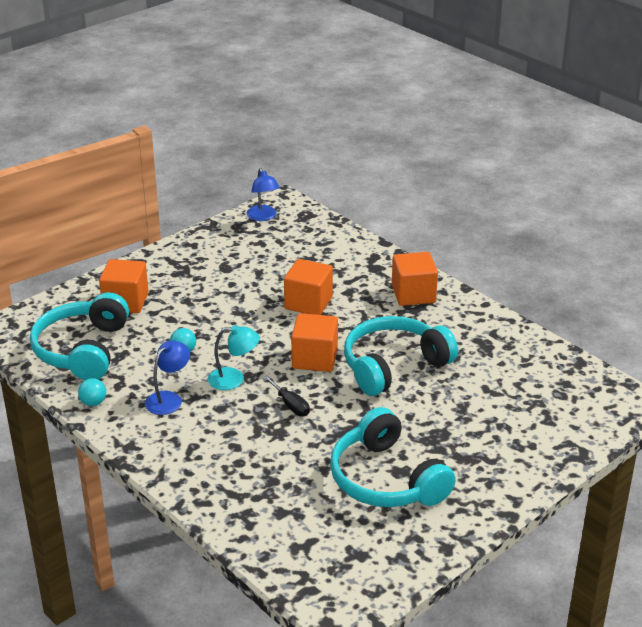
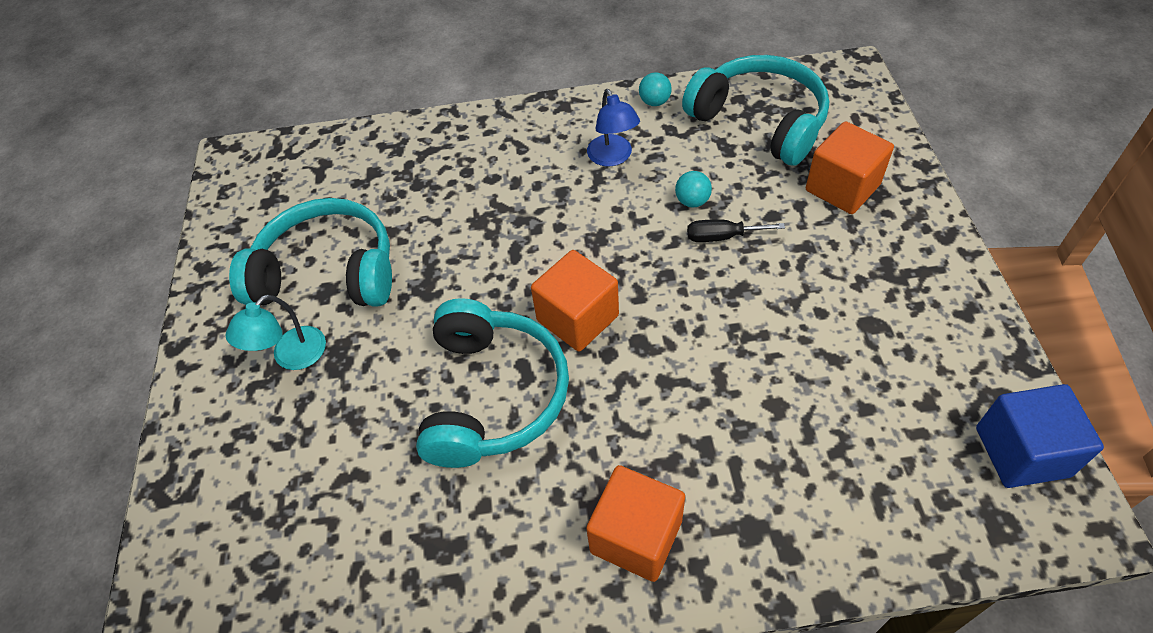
camera: 130 degrees right, 20 degrees up
(234, 379) = (602, 223): turquoise lamp -> turquoise lamp (291, 357)
(263, 217) = (1021, 452): blue lamp -> blue cube
(290, 405) = (513, 252): black screwdriver -> black screwdriver (722, 237)
(308, 303) = (709, 378): orange cube -> none

